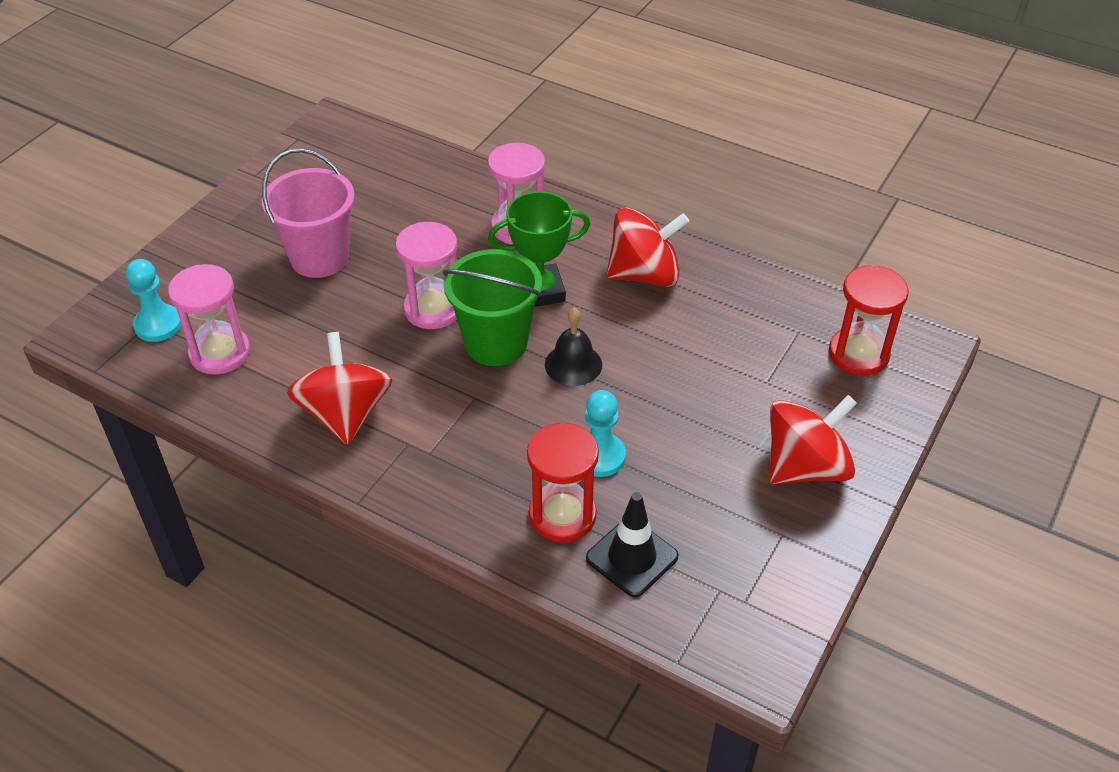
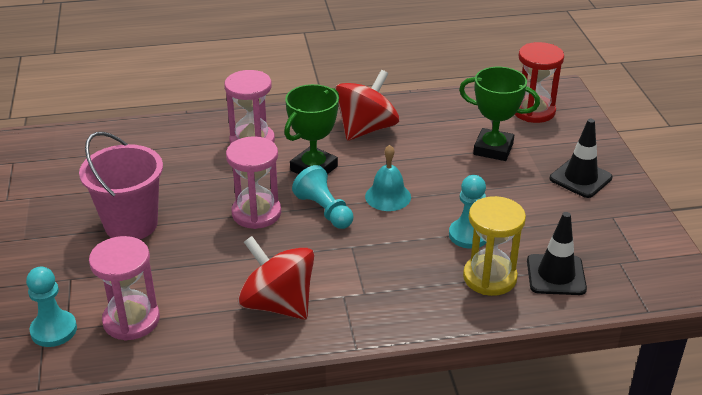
camera: 40 degrees left, 10 degrees down
(496, 343) = (324, 210): green bucket -> turquoise pawn
(562, 515) = (489, 277): red hourglass -> yellow hourglass
(573, 364) = (388, 196): black bell -> turquoise bell
(751, 374) = (493, 149): none -> green trophy
(805, 467) = (580, 178): red spinning top -> black traffic cone

